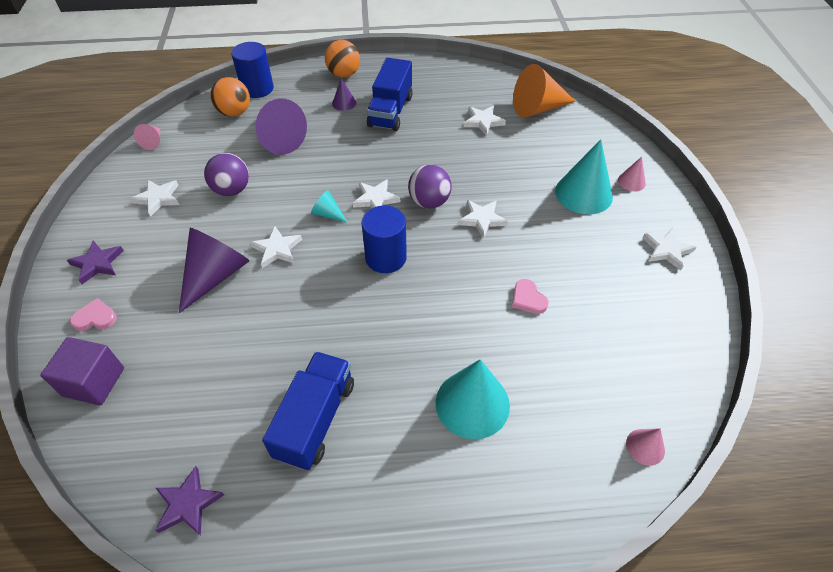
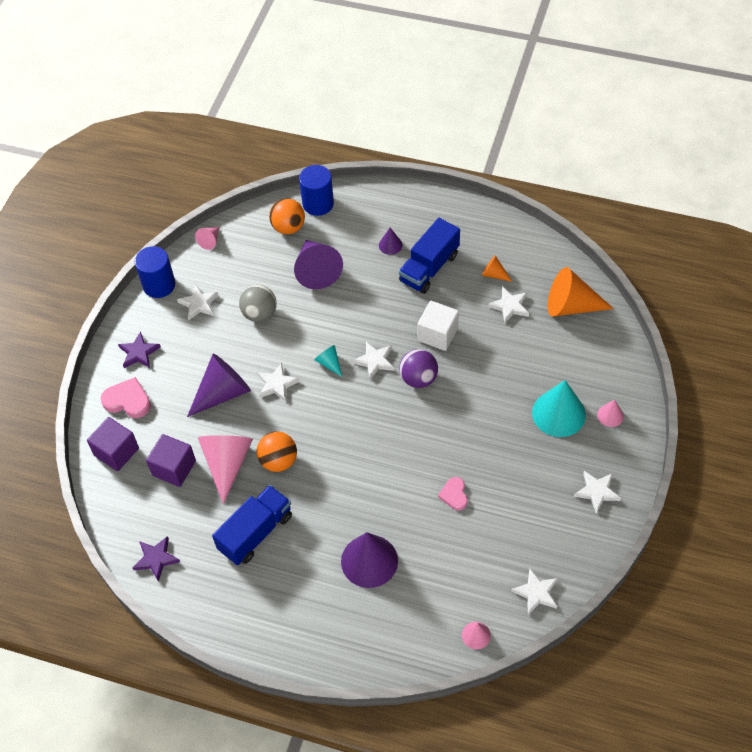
camera: 25 degrees right, 5 degrees up
(95, 318) = (128, 400): pink heart -> pink heart, size x1.53
(179, 377) = (174, 468): none -> purple cube
(232, 190) = (260, 314): purple ball -> grey ball
(248, 349) = (227, 463): none -> pink cone
(344, 74) = (404, 208): orange ball -> orange ball (278, 461)
(386, 257) = (359, 420): blue cylinder -> blue cylinder (159, 285)
(428, 160) = (437, 334): none -> white cube
(454, 102) = (494, 274): none -> orange cone
(472, 403) = (369, 561): turquoise cone -> purple cone
(482, 219) = (455, 410): white star -> white star (536, 593)

